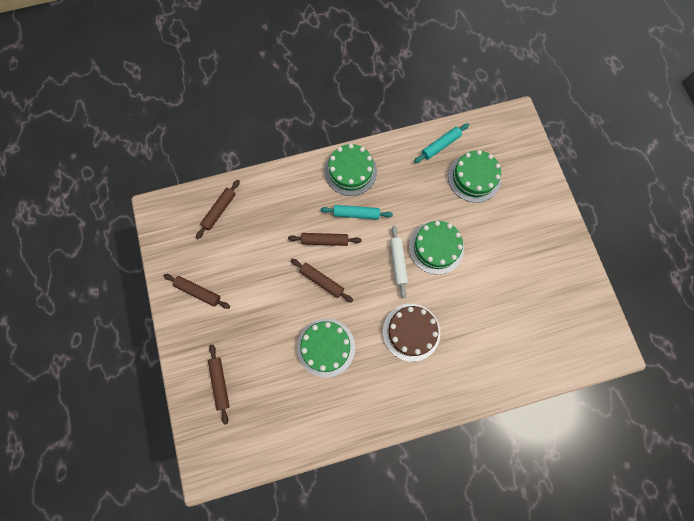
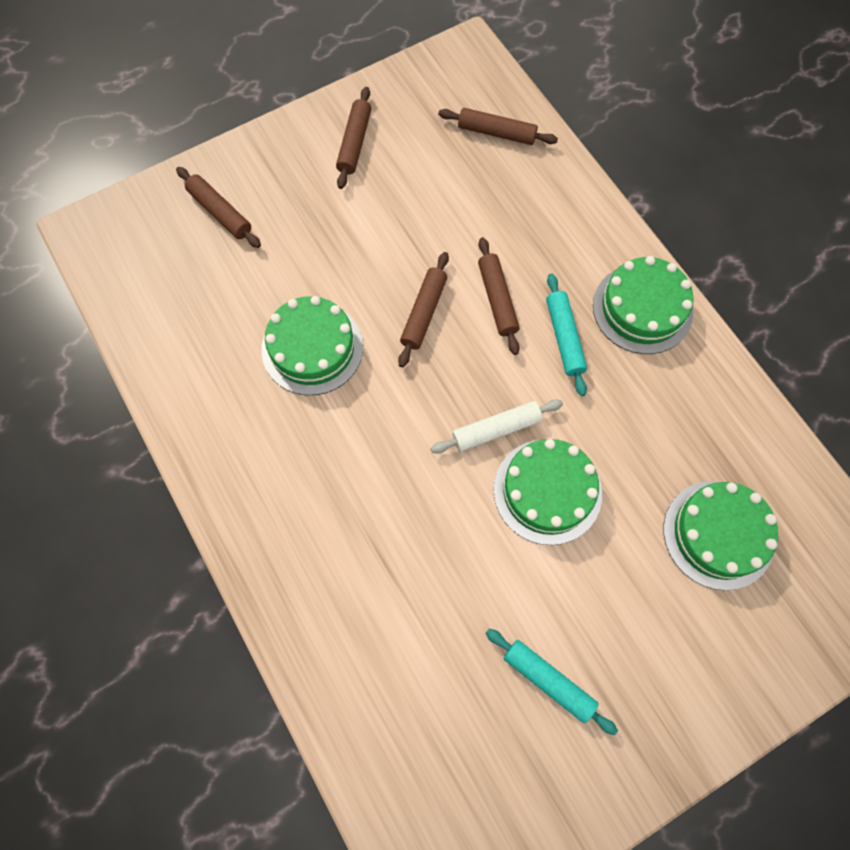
camera: 75 degrees right, 5 degrees down
(220, 383) = (220, 212): brown rolling pin -> brown rolling pin turned 75 degrees clockwise
(411, 332) = (374, 481): brown cake -> none
(440, 145) = (761, 455): turquoise rolling pin -> turquoise rolling pin (548, 680)

